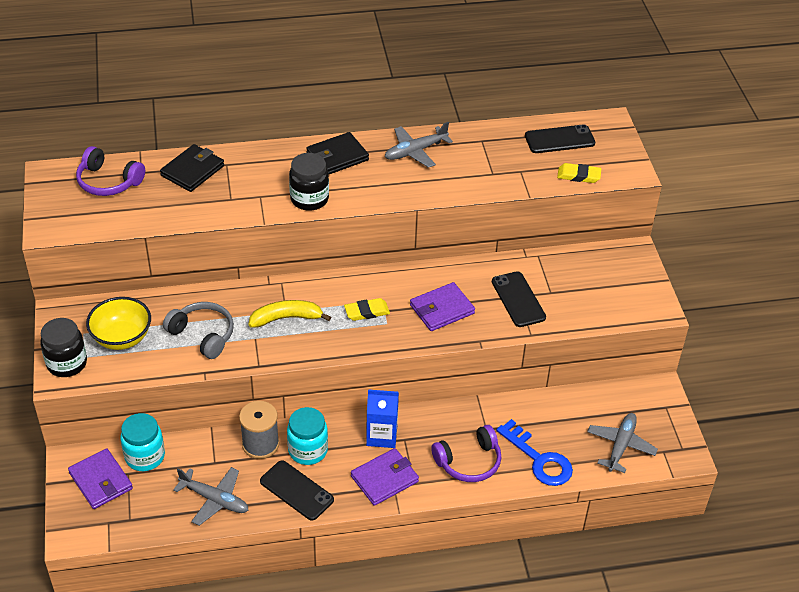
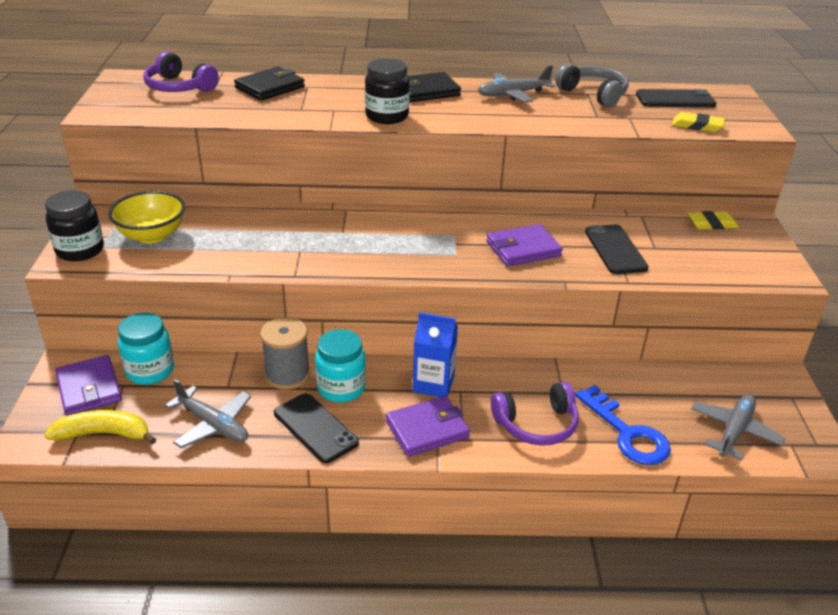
camera: 10 degrees right, 10 degrees down
(203, 335) = (242, 242): grey headphones -> grey headphones (594, 94)
(286, 318) = (341, 238): yellow banana -> yellow banana (104, 434)
(367, 312) = (435, 242): yellow eraser -> yellow eraser (711, 224)

